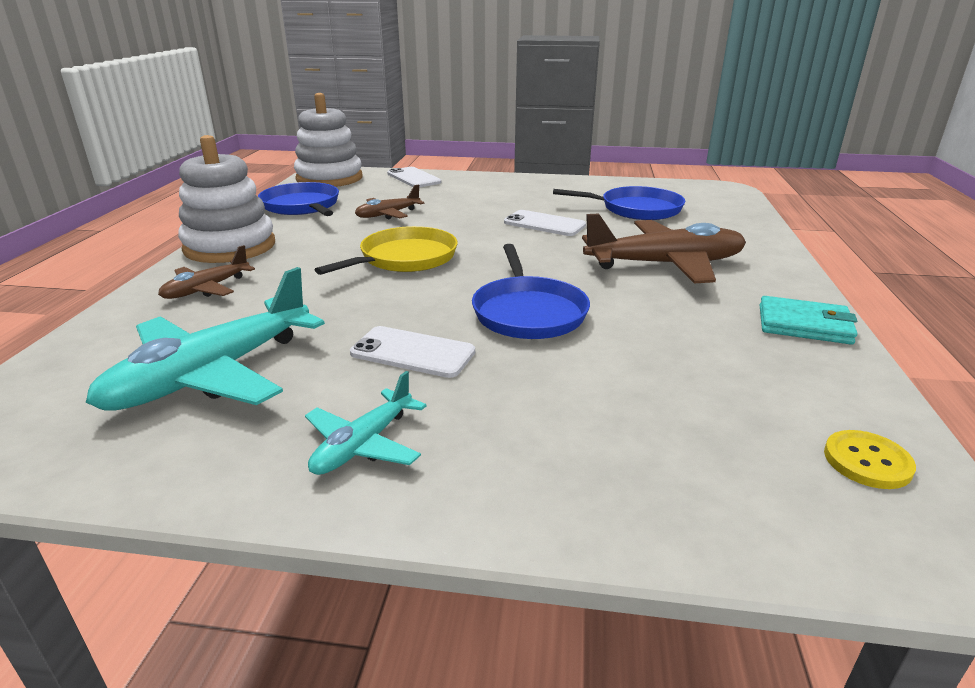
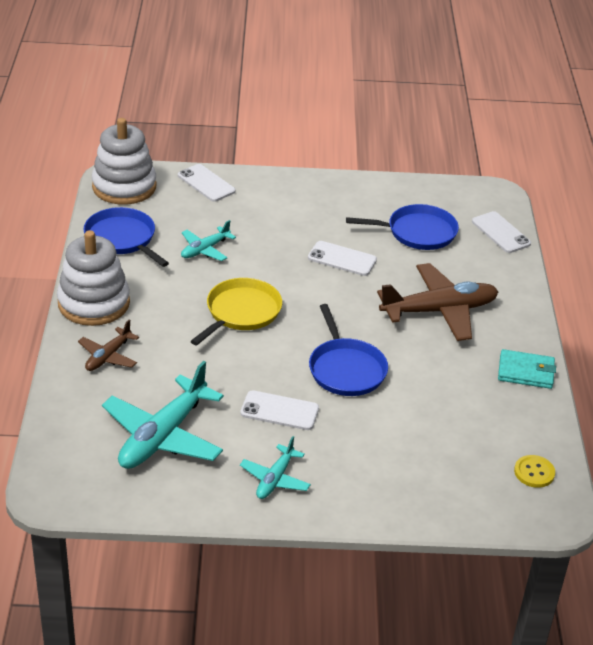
camera: 10 degrees left, 10 degrees up
(388, 214) = (205, 250): brown plane -> turquoise plane
(735, 211) = (500, 233): none -> white phone

